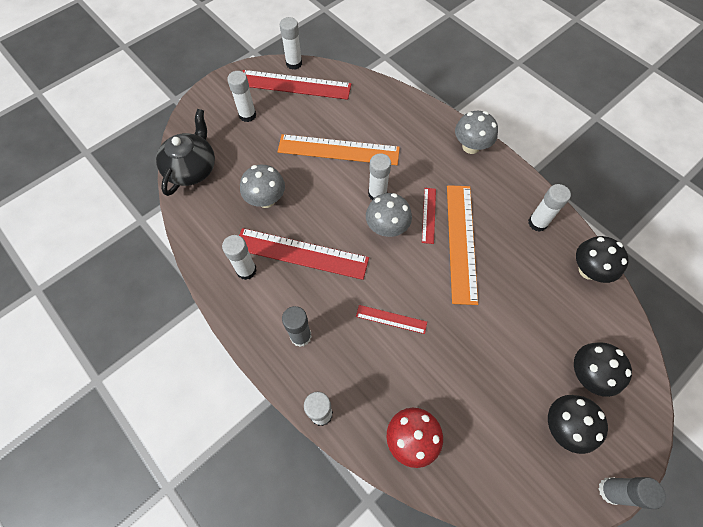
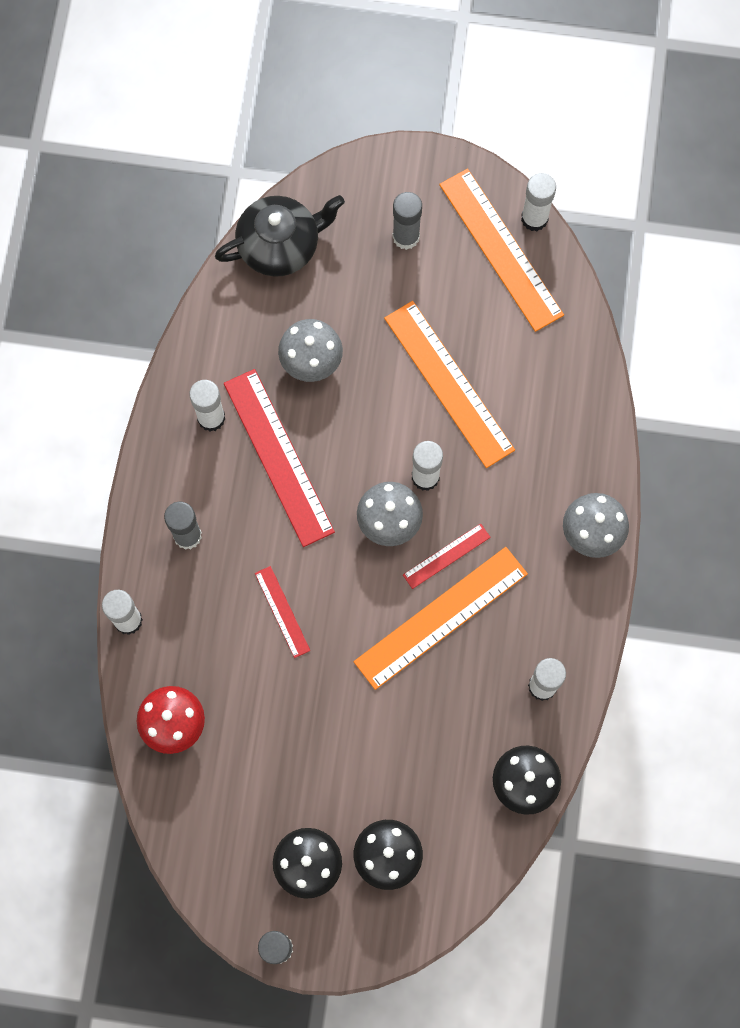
camera: 50 degrees right, 10 degrees up
(247, 115) = (406, 237): white glue stick -> grey glue stick
(294, 85) = (501, 249): red ruler -> orange ruler

